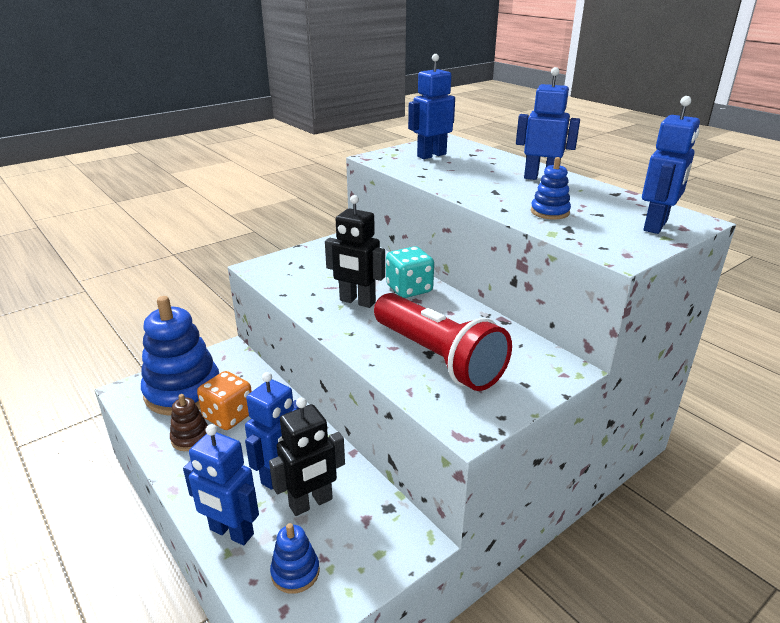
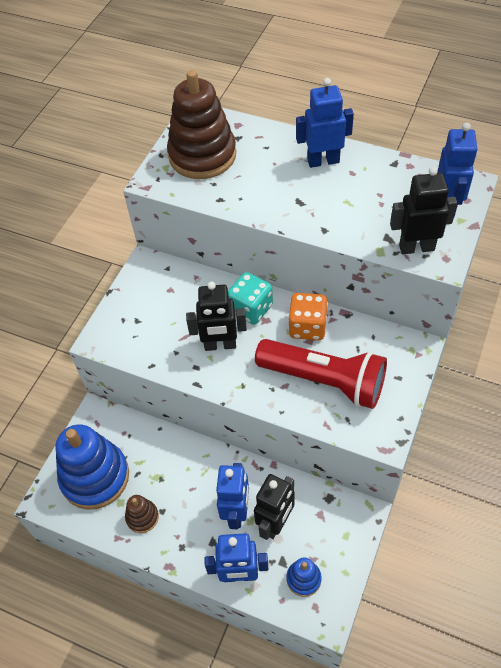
camera: 25 degrees left, 25 degrees up
(229, 416) = (154, 481): orange dice -> orange dice (307, 327)
(431, 155) = (202, 155): blue robot -> brown stacking toy
(549, 212) = (361, 218): blue stacking toy -> none
(596, 240) = (416, 247): none -> black robot

